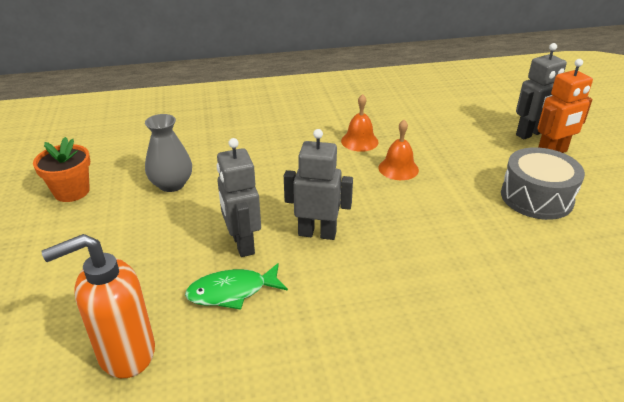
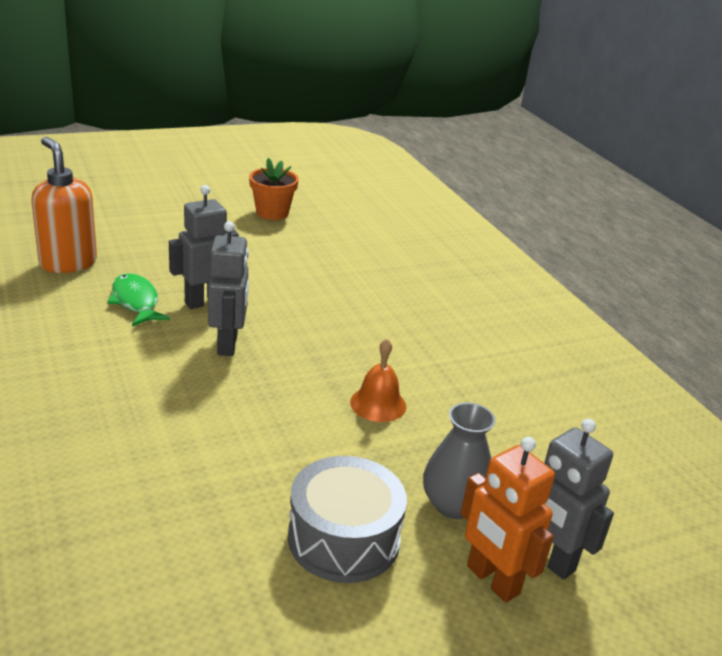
camera: 75 degrees right, 5 degrees down
(171, 184) = (297, 256): grey vase -> grey vase (453, 505)
(359, 141) = (435, 372): orange bell -> none

